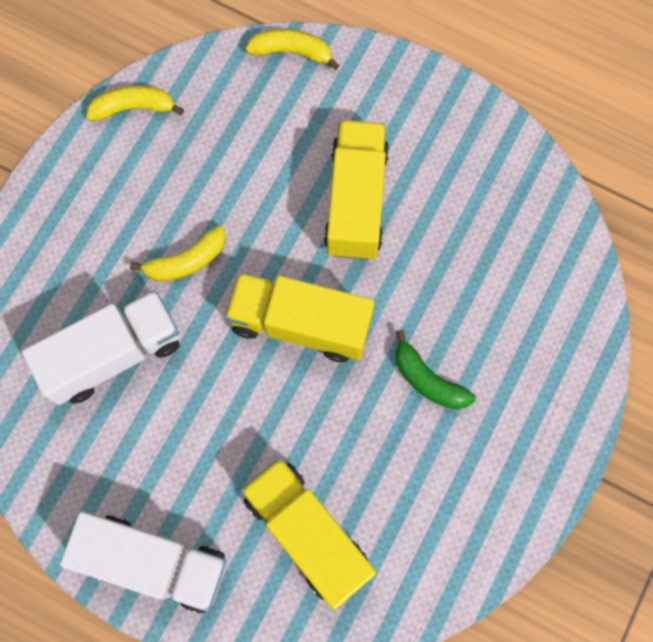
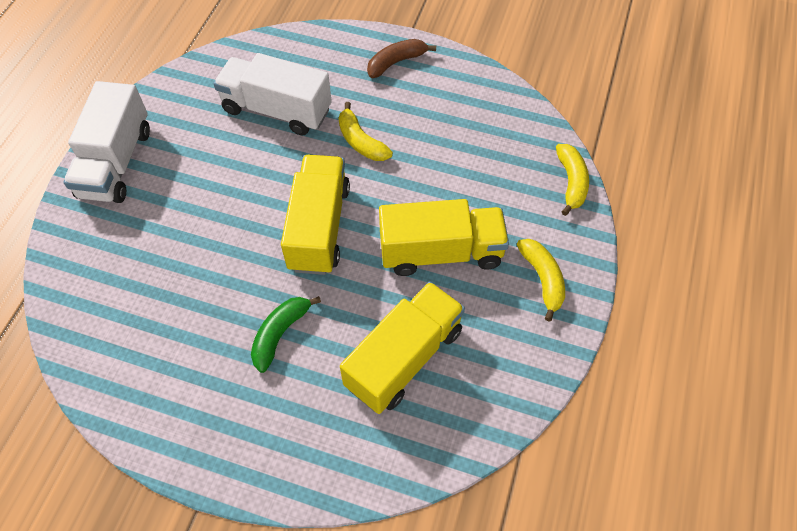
camera: 80 degrees right, 15 degrees down
(69, 200) = (396, 62): none -> brown banana
(113, 354) = (277, 110): white truck -> white truck turned 150 degrees clockwise
(134, 107) = (484, 86): yellow banana -> yellow banana (542, 279)
(308, 533) = (139, 260): yellow truck -> yellow truck (404, 358)

